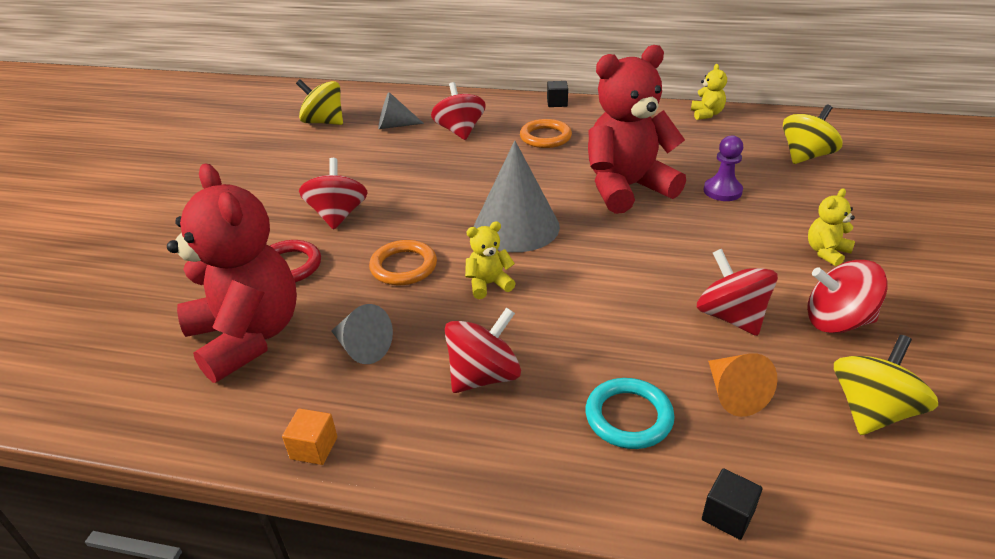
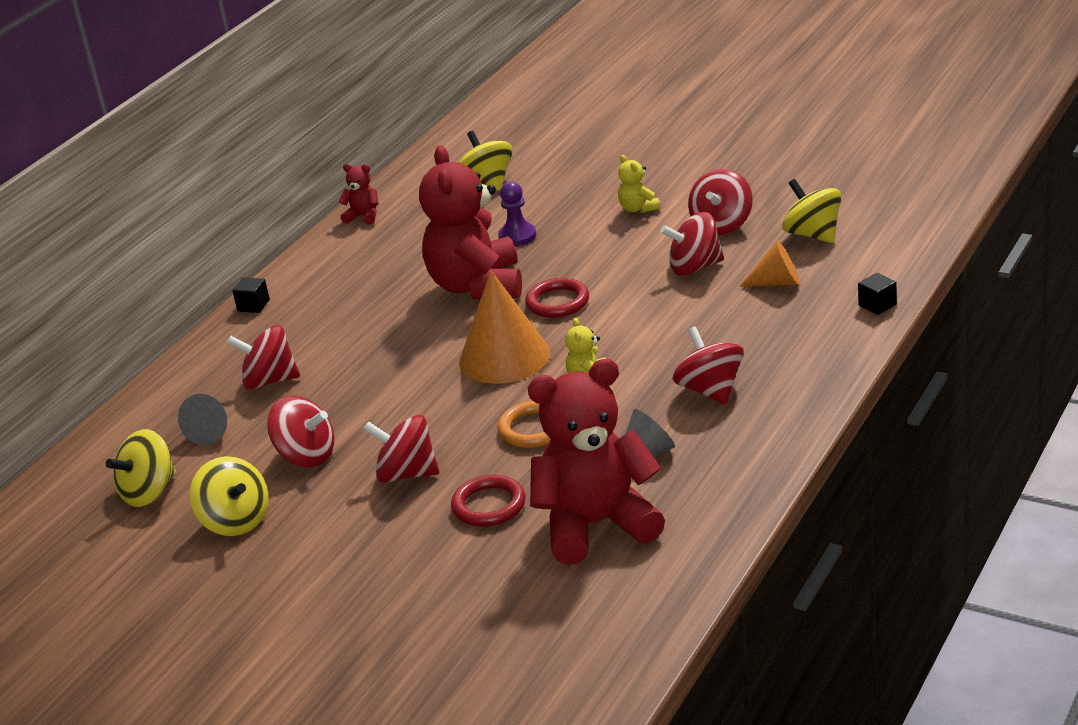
camera: 70 degrees left, 5 degrees down
(286, 159) = (235, 521): none -> yellow spinning top
(314, 448) = (757, 477): orange cube -> none
(364, 167) = (306, 456): none -> red spinning top
(516, 226) = (504, 357): grey cone -> orange cone
(545, 137) = (333, 322): orange ring -> none
(618, 237) = (557, 302): none -> red ring
(628, 417) = (781, 329): turquoise ring -> none
(706, 114) = (363, 216): yellow teddy bear -> red teddy bear

